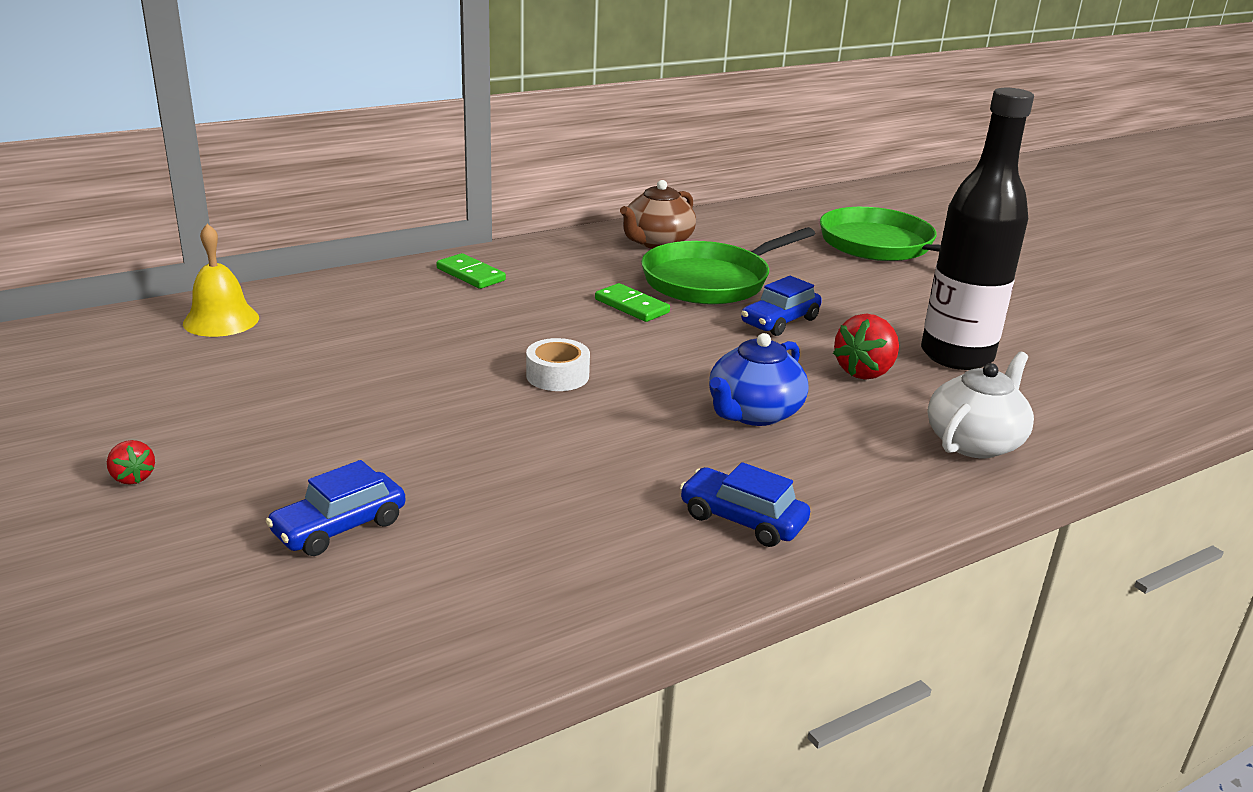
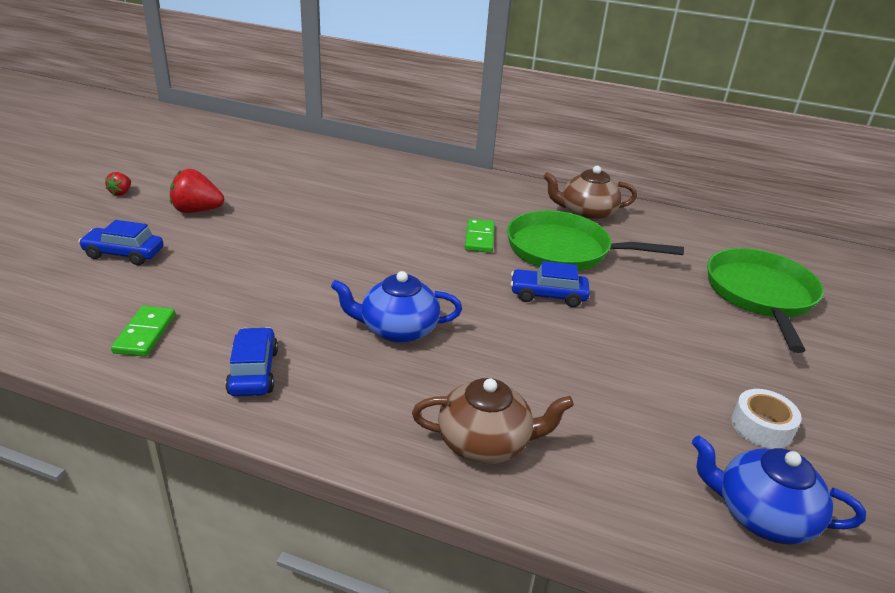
camera: 50 degrees right, 5 degrees up
(221, 320) = (287, 149): yellow bell -> none
(470, 274) = (436, 180): green domino -> green domino (145, 333)
(557, 375) = (353, 249): white tape -> white tape (761, 427)
(865, 372) = (526, 355): red strawberry -> red strawberry (197, 211)
(956, 356) = (622, 391): black bottle -> none
(974, 442) = (486, 443): white teapot -> brown teapot
(1141, 376) = (761, 515): none -> blue teapot

